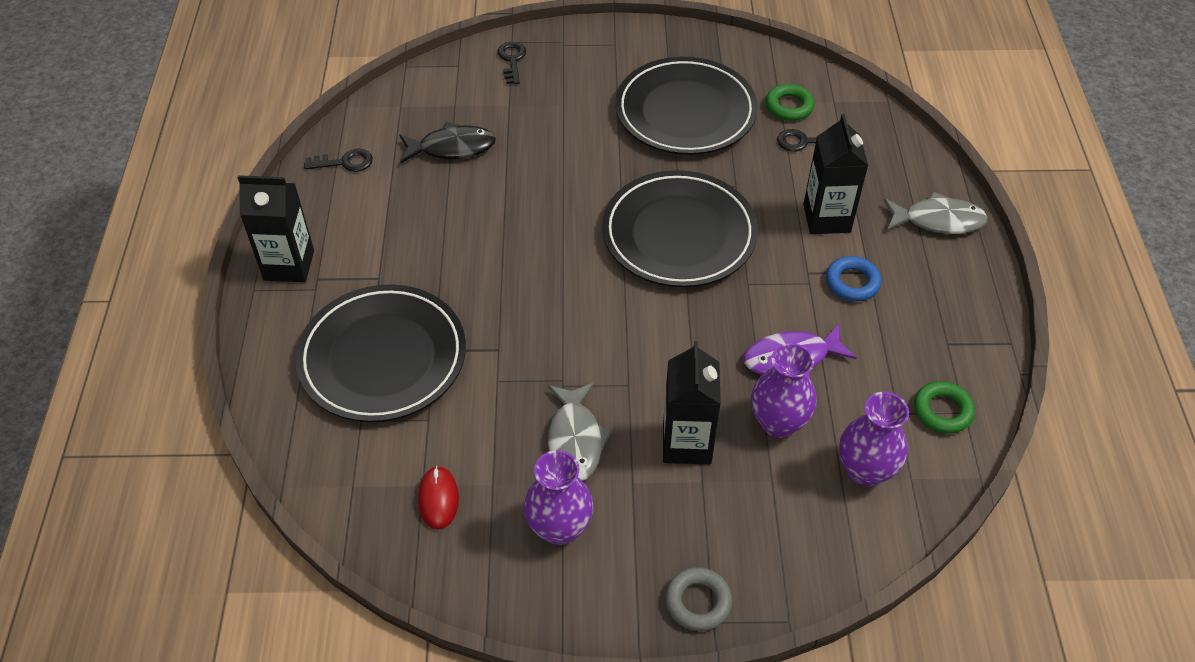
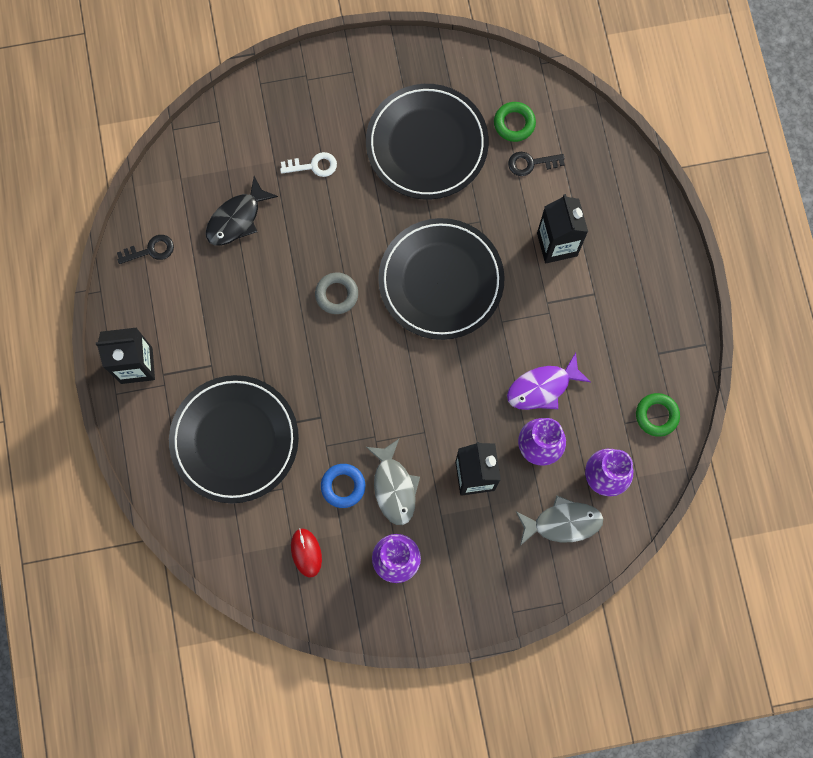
camera: 10 degrees left, 25 degrees up
(452, 148) = (237, 219): black fish -> black fish turned 150 degrees clockwise
(512, 60) = (265, 107): black key -> none
(552, 114) = (313, 166): none -> white key
(698, 602) = (500, 599): grey ring -> grey ring (337, 294)
(852, 282) = (582, 307): blue ring -> blue ring (343, 486)
(938, 220) = (646, 231): grey fish -> grey fish (562, 522)

